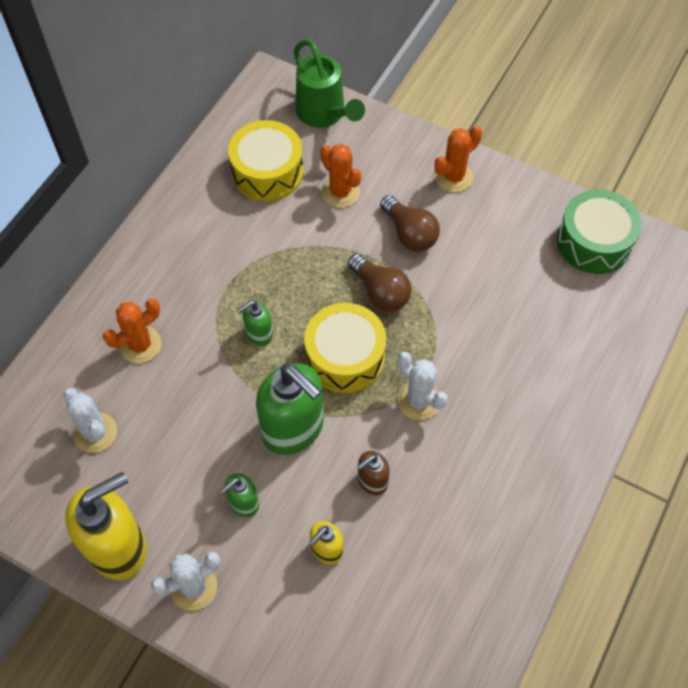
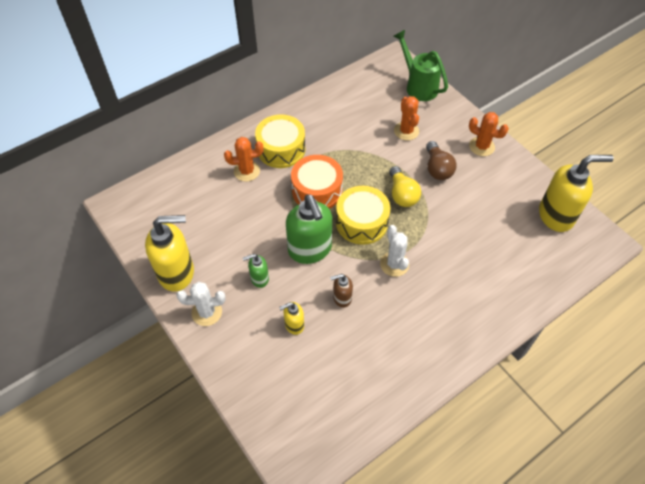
camera: 25 degrees right, 5 degrees down
(95, 433) = (197, 207): white cactus -> none
(258, 334) = (317, 190): green soap dispenser -> orange drum
(267, 172) = (368, 105): yellow drum -> yellow drum (281, 149)
(324, 114) = (418, 86): green watering can -> green watering can turned 150 degrees clockwise
(380, 292) = (402, 194): brown light bulb -> yellow light bulb
(453, 177) = (481, 146): orange cactus -> orange cactus turned 45 degrees clockwise
(594, 242) = (556, 215): green drum -> yellow soap dispenser

